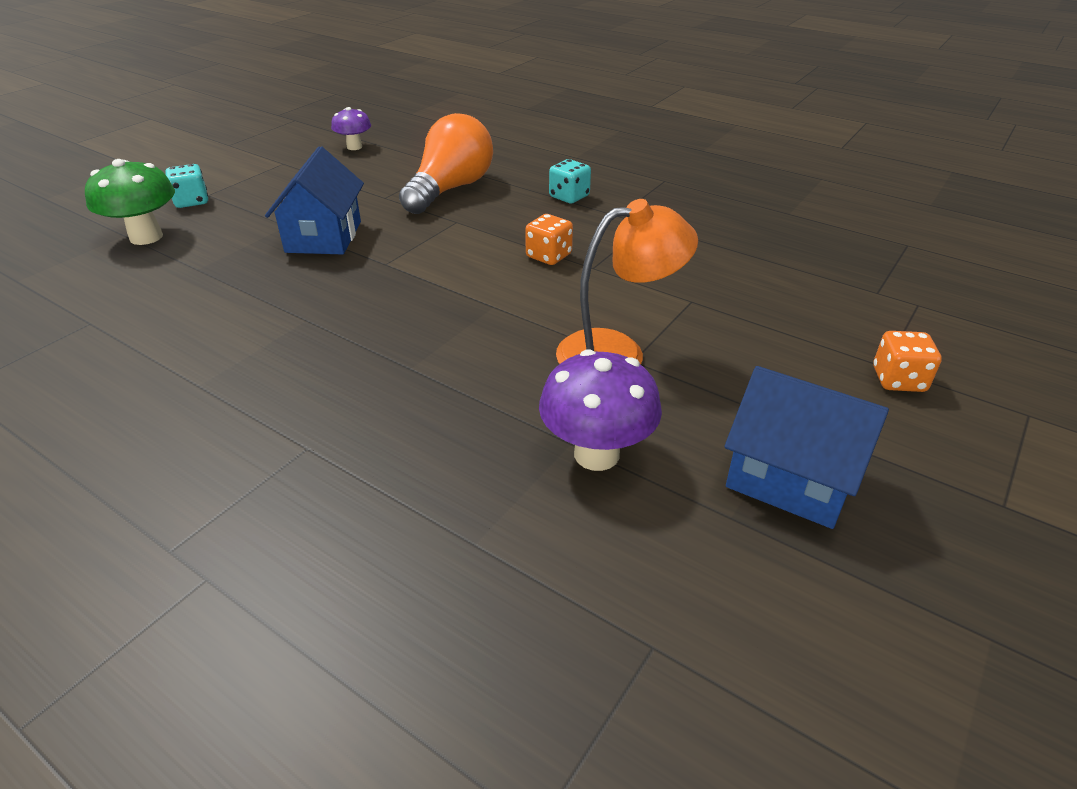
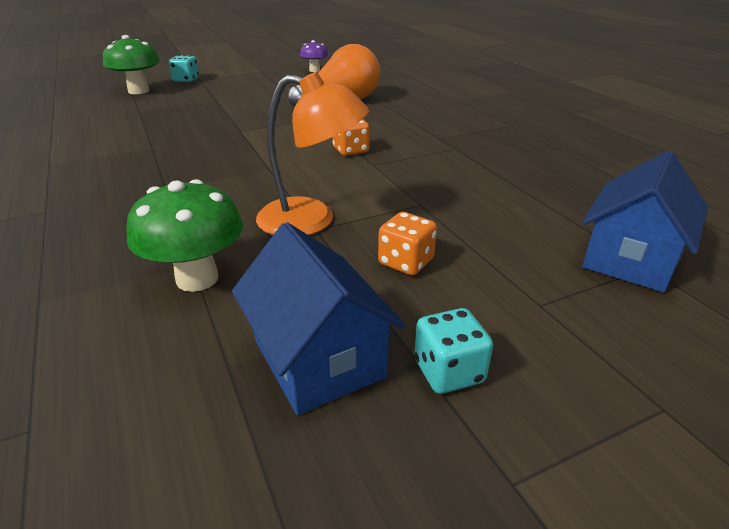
camera: 30 degrees right, 5 degrees down
(324, 237) = (227, 109): blue house -> blue house (630, 258)
(569, 197) = (418, 120): turquoise dice -> turquoise dice (448, 371)
(596, 454) = (197, 279): purple mushroom -> green mushroom
(898, 380) = (539, 320): orange dice -> orange dice (406, 262)

